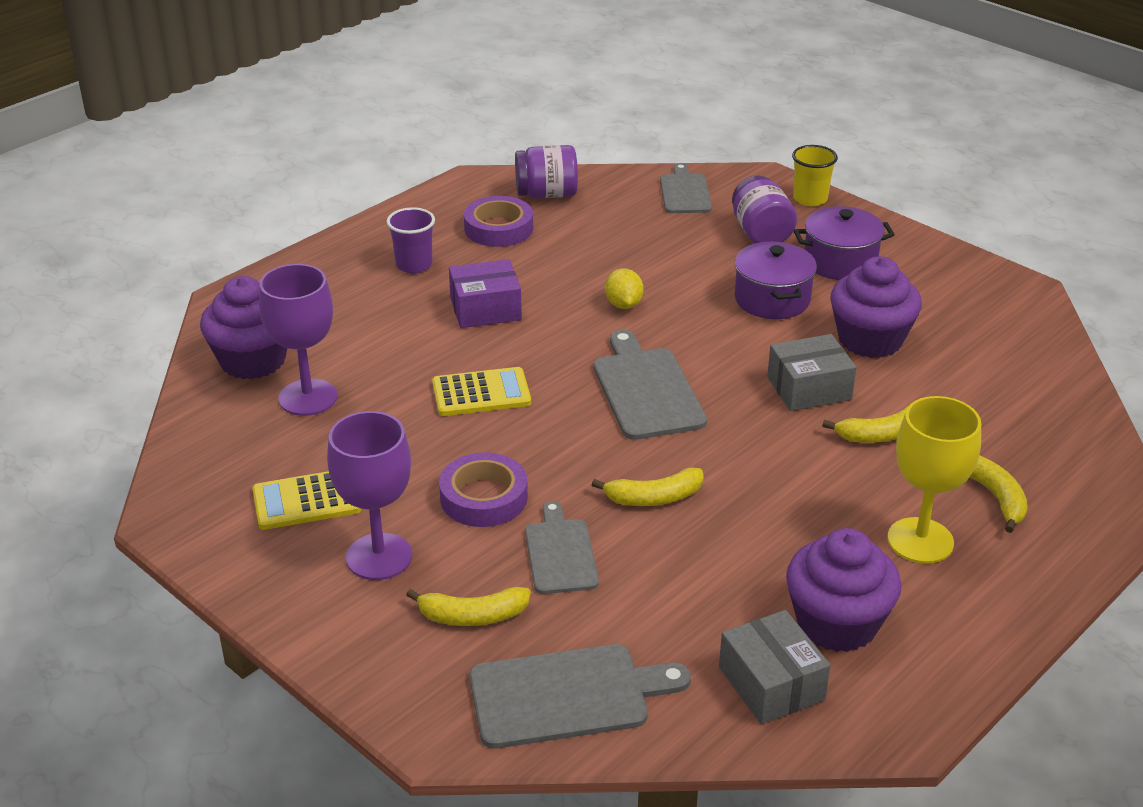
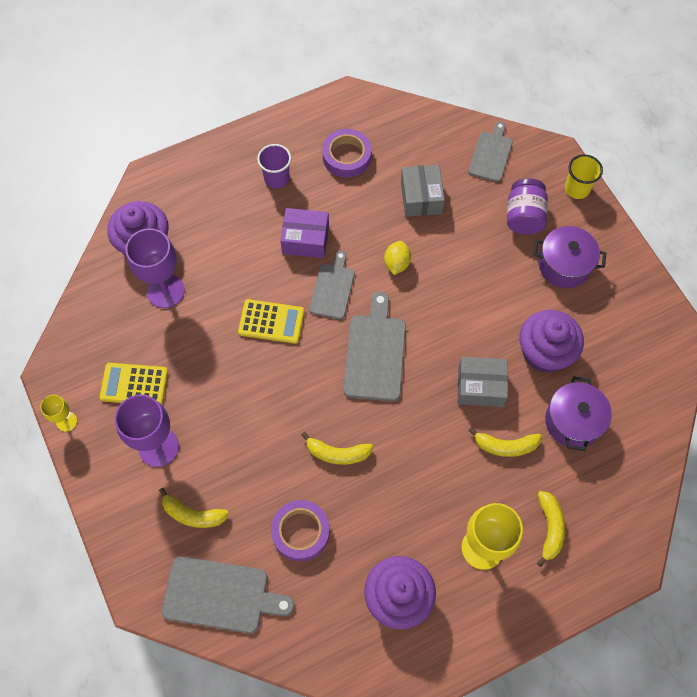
camera: 20 degrees right, 30 degrees up
(215, 565) = (66, 421): none -> yellow goblet
(484, 497) = (237, 417): purple tape -> purple tape (300, 532)
(546, 194) = (394, 128): purple jar -> none
(560, 553) = (262, 481): grey cutting board -> grey cutting board (332, 288)
(771, 683) = (338, 629): grey box -> grey box (421, 197)
(772, 299) = (498, 290): purple pot -> purple pot (573, 421)

